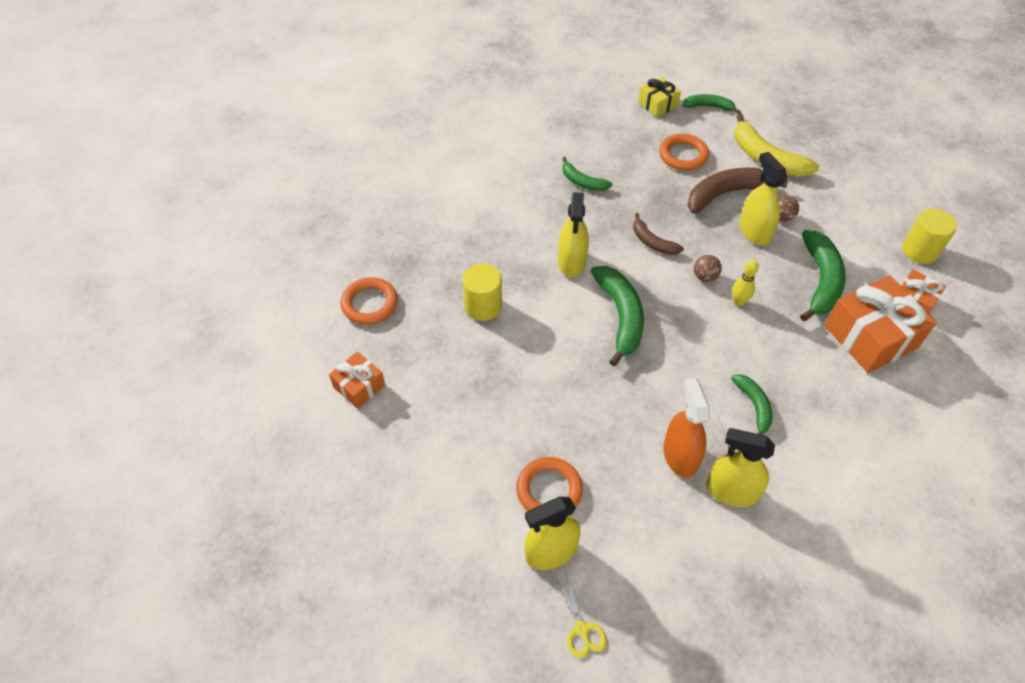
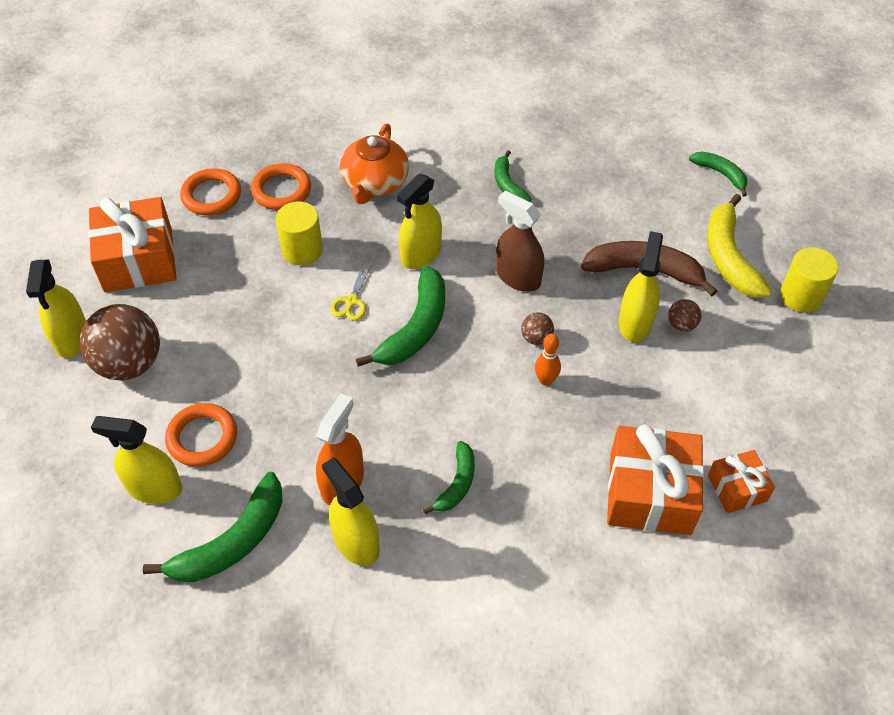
camera: 35 degrees right, 0 degrees up
(359, 386) = (138, 260): orange gift -> orange gift, size x1.84
(365, 480) = (72, 338): none -> yellow spray bottle
(434, 470) = (129, 363): none -> brown ball
(488, 229) = (374, 183): none -> orange teapot
(581, 629) = (116, 564): yellow scissors -> yellow scissors (351, 301)
(652, 242) = (518, 277): brown banana -> brown spray bottle
(657, 104) = (666, 145): yellow gift -> none
(683, 155) = (639, 209): orange ring -> orange ring (281, 190)
(738, 301) = (546, 380): yellow bowling pin -> orange bowling pin
(820, 280) = (655, 409): green banana -> green banana (233, 541)
(920, 251) = (805, 443): yellow cylinder -> yellow cylinder (801, 296)

